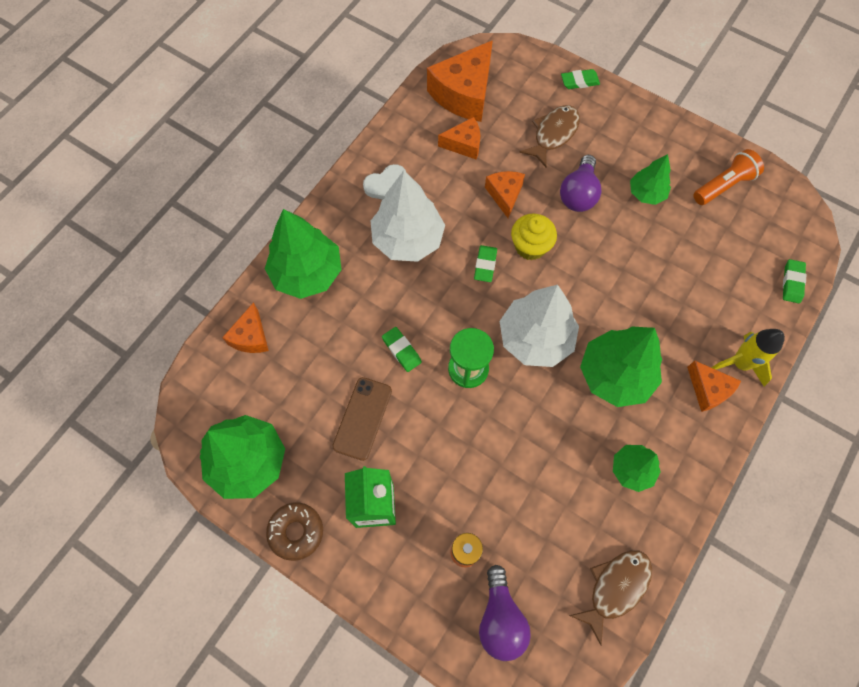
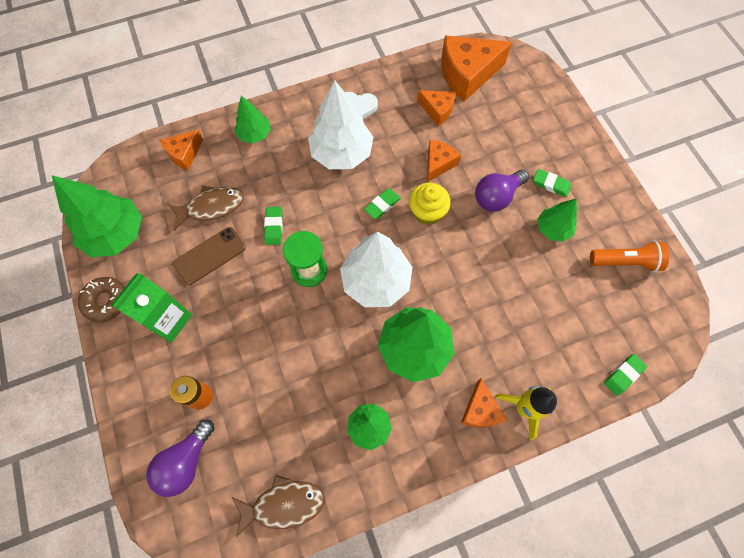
camera: 35 degrees right, 0 degrees up
(307, 273) = (254, 134): green tree -> green tree, size x0.57
(553, 134) = (513, 141): brown fish -> brown fish (211, 207)
(579, 81) = (566, 114): green eraser -> green eraser (551, 184)

